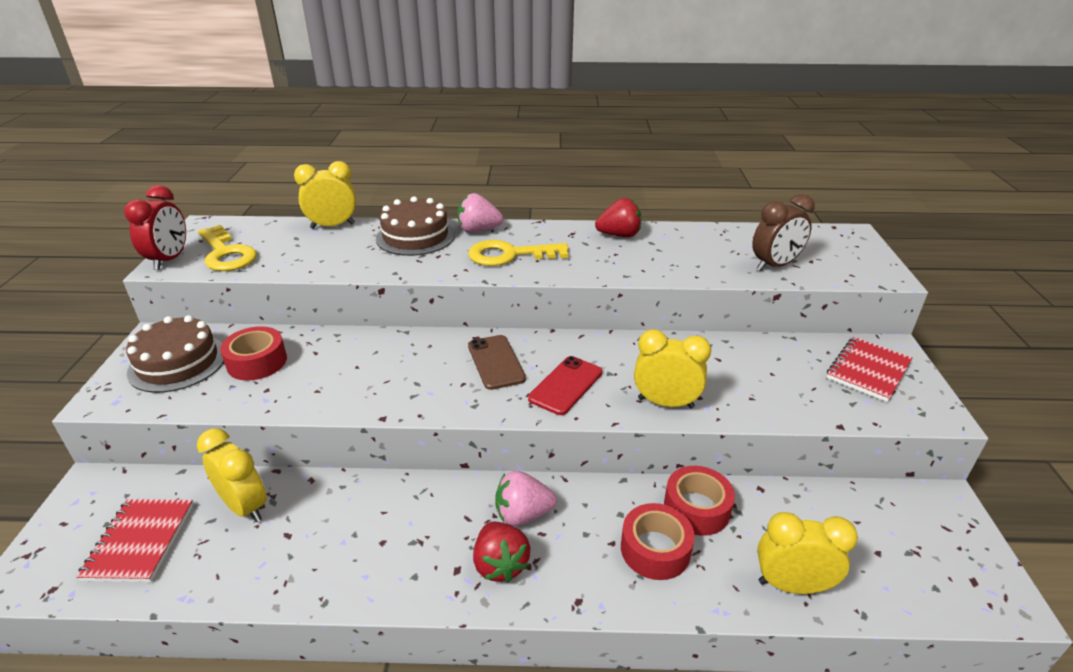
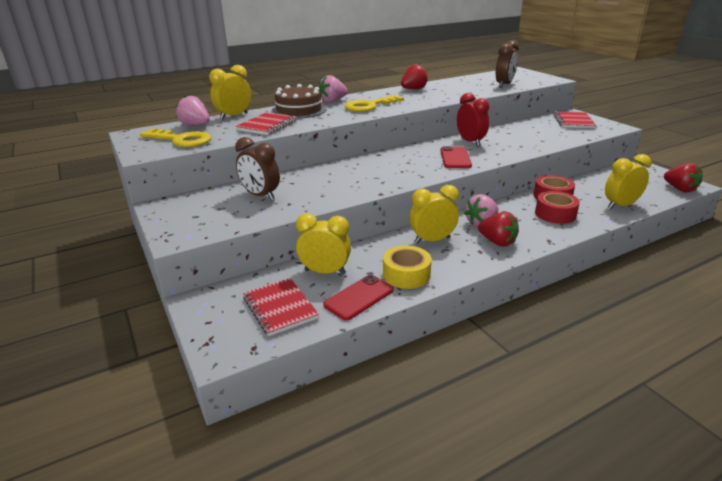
camera: 30 degrees left, 5 degrees down
(169, 260) = (141, 151): red clock -> red clock (470, 142)
(178, 363) = (203, 210): brown cake -> none
(227, 572) = (359, 297): none -> red phone
(257, 362) = (260, 195): red tape -> brown clock
(274, 231) = (195, 125): none -> pink strawberry
(320, 562) = (406, 274): none -> yellow tape
(341, 256) = (267, 125): none -> red notebook
(496, 362) = (406, 159): brown phone -> none
(665, 403) = (510, 151): yellow clock -> yellow clock (432, 240)
(964, 600) = (680, 189): none -> red strawberry

